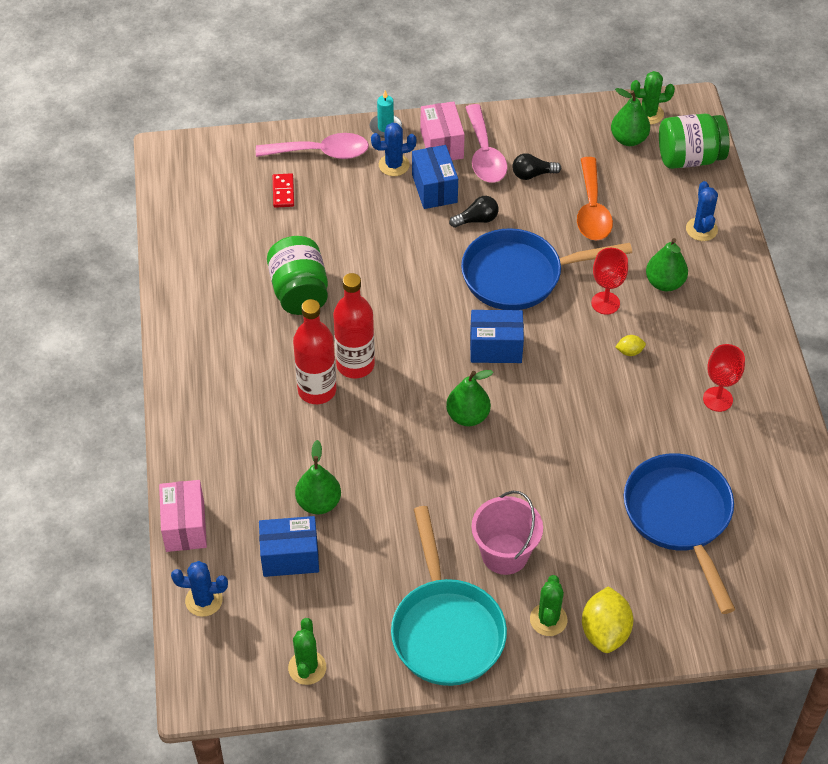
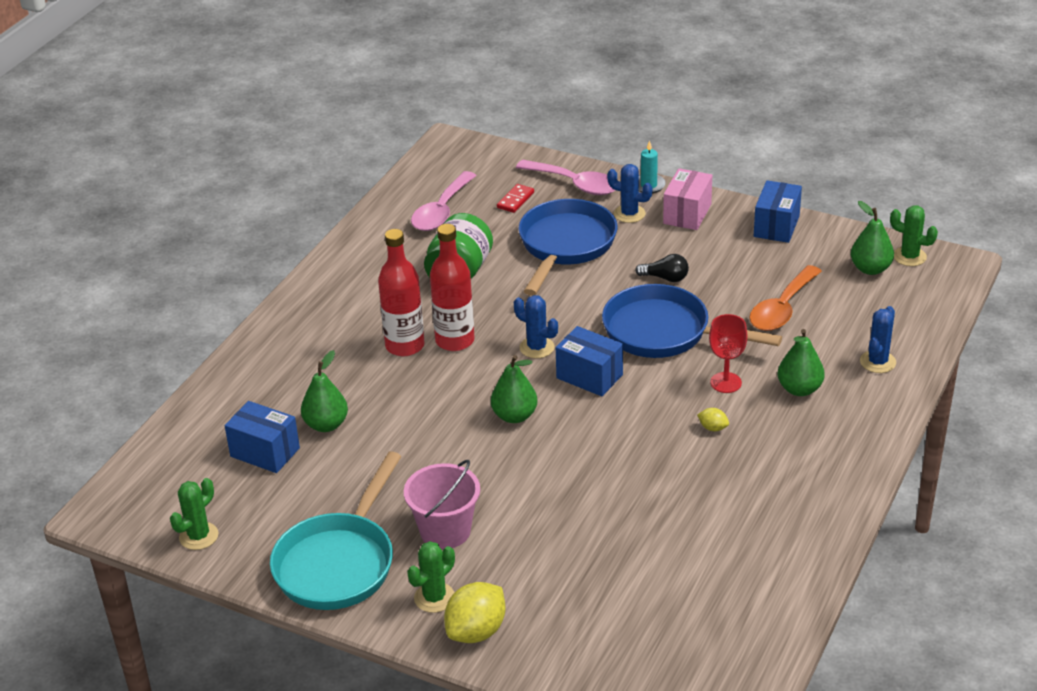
camera: 35 degrees right, 15 degrees down
(185, 526) = (206, 395): pink box -> none
(204, 600) = (168, 452): blue cactus -> blue cactus (537, 347)
(434, 189) = (649, 243): blue box -> blue box (776, 226)
(484, 154) = (719, 234): pink spoon -> pink spoon (441, 211)
(532, 174) = (750, 263): black light bulb -> none
(680, 518) = (635, 576): blue pan -> blue pan (565, 246)
(689, 158) = (919, 304): green jar -> none
(717, 399) = (764, 499): red goblet -> none

